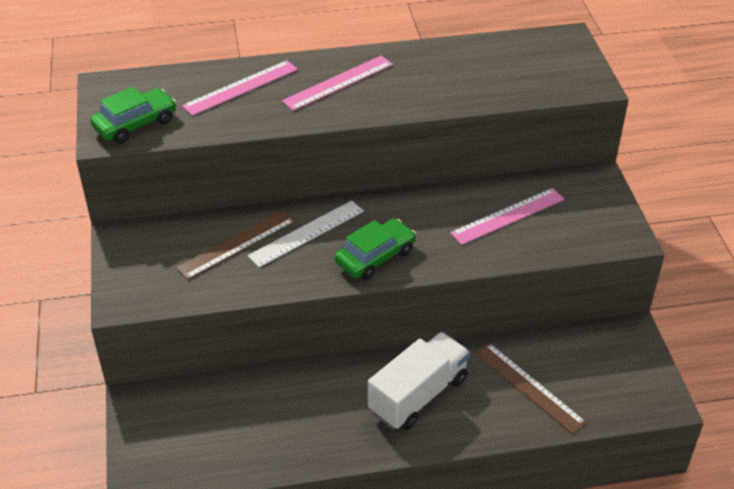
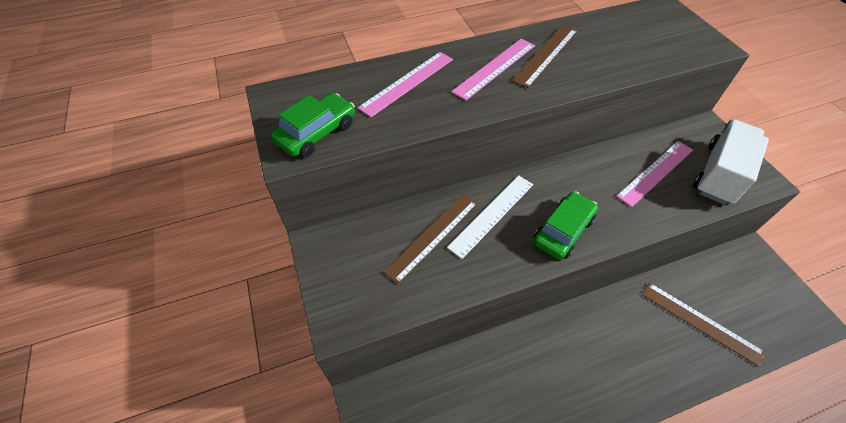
camera: 10 degrees left, 10 degrees up
(400, 75) = (546, 55): none -> brown ruler
(418, 395) = (614, 347): white truck -> white truck (719, 174)

